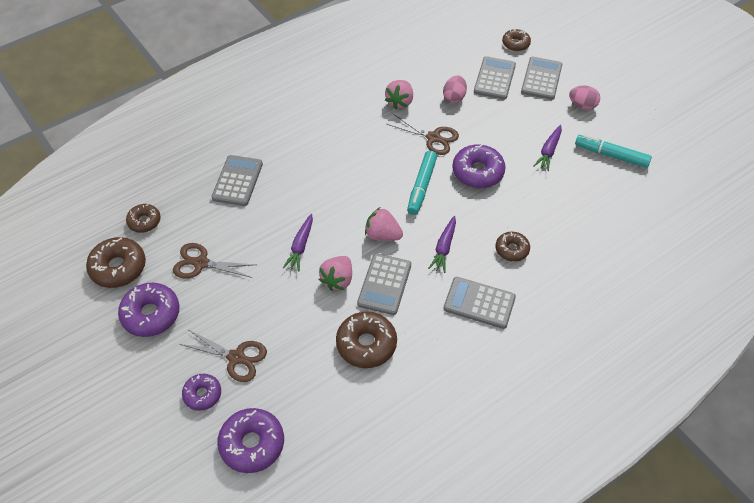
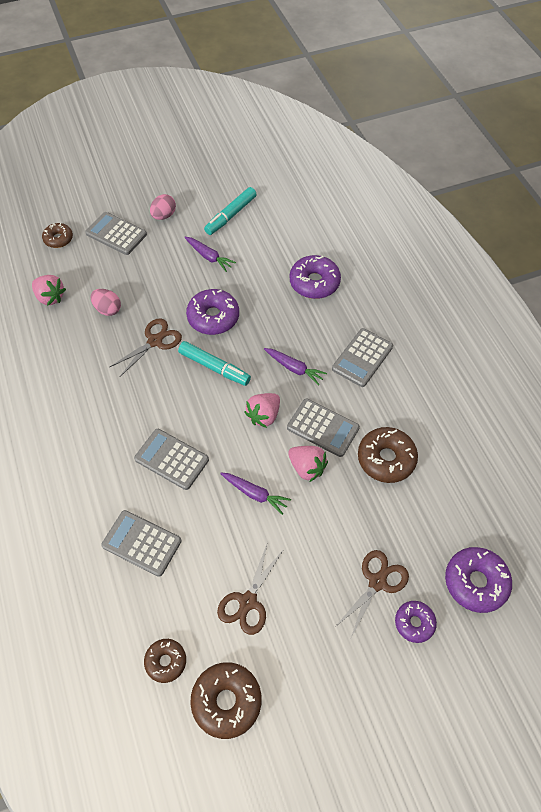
camera: 75 degrees left, 5 degrees up
(151, 314) = (303, 667): purple donut -> purple donut (314, 282)
(400, 102) = (92, 357): pink strawberry -> pink strawberry (50, 297)
(494, 78) = (98, 269): grey calculator -> grey calculator (171, 459)
(512, 250) = (311, 317): brown donut -> none

